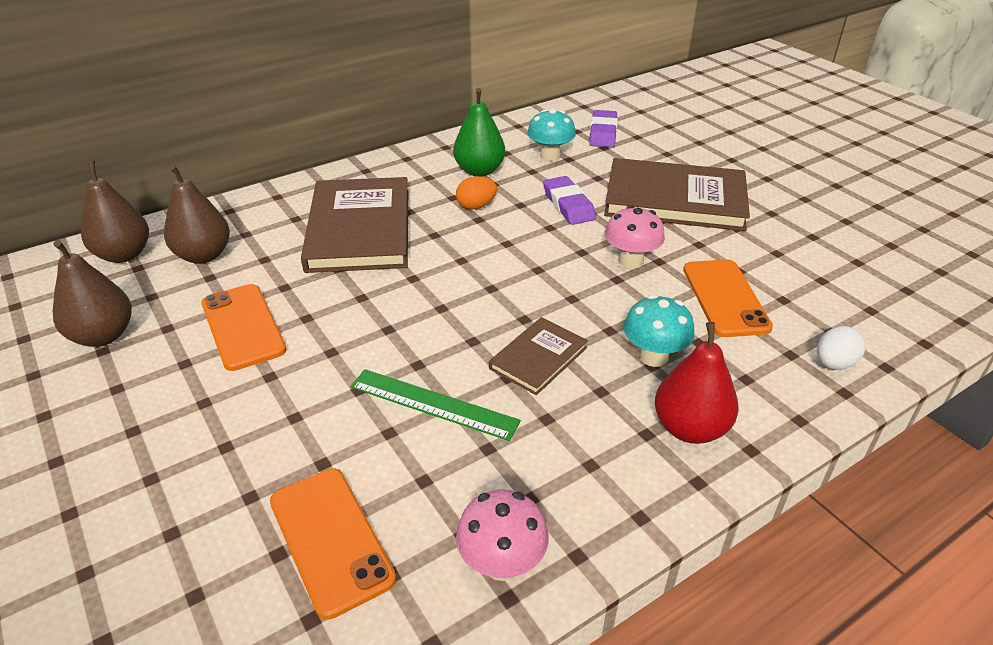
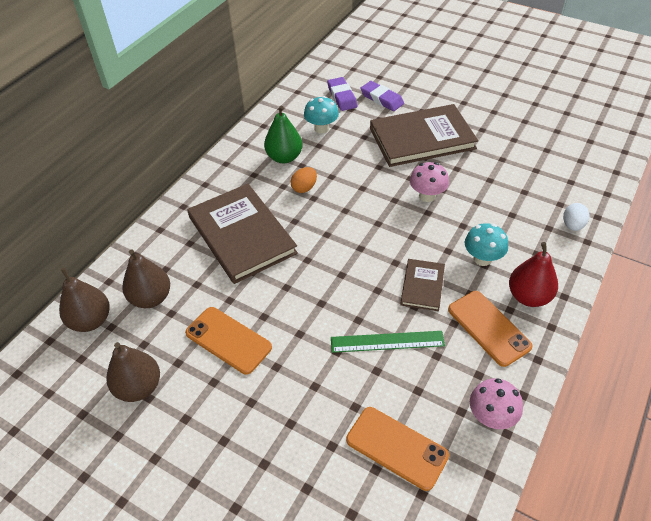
camera: 25 degrees left, 10 degrees up
(568, 205) = (361, 166): purple eraser -> purple eraser (382, 99)
(725, 298) = (494, 203): orange phone -> orange phone (488, 328)

